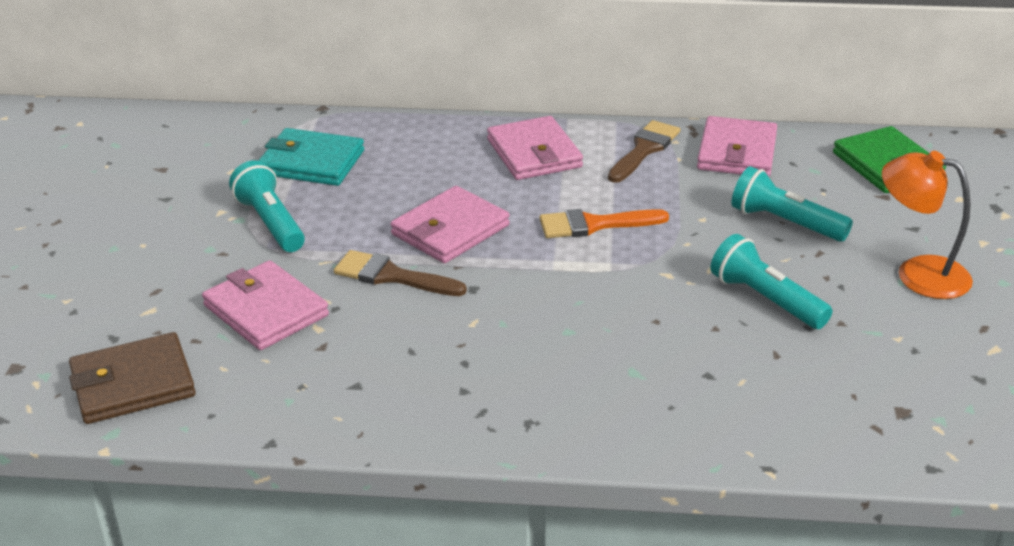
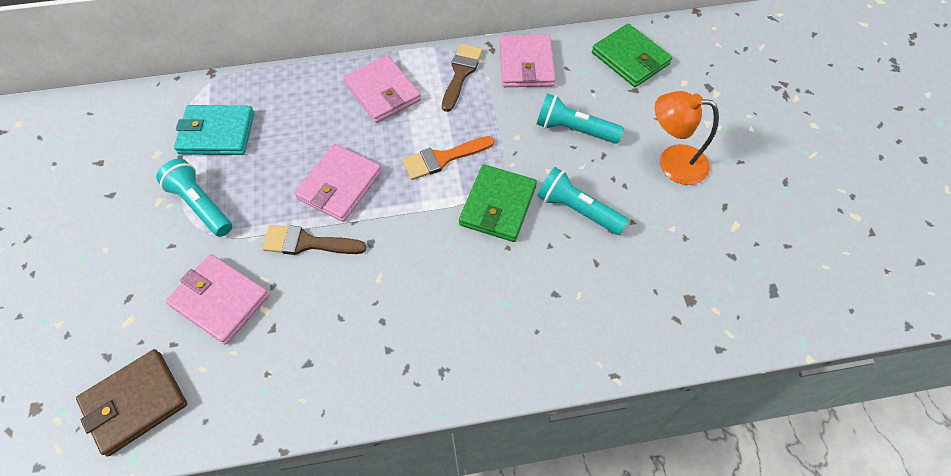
camera: 15 degrees left, 25 degrees up
(655, 279) = (498, 205): none -> green wallet

